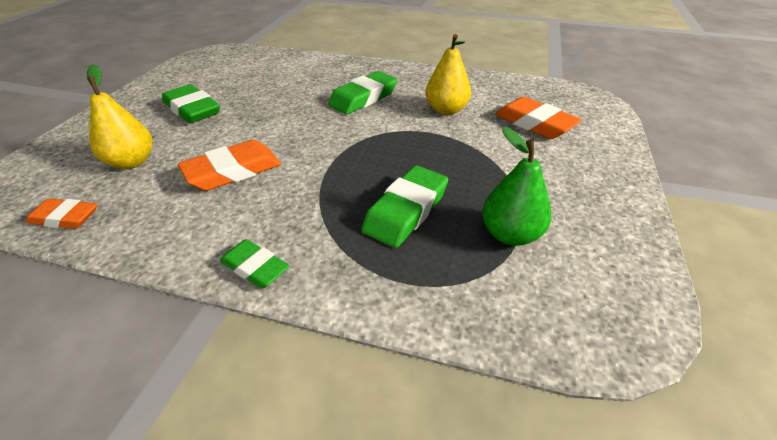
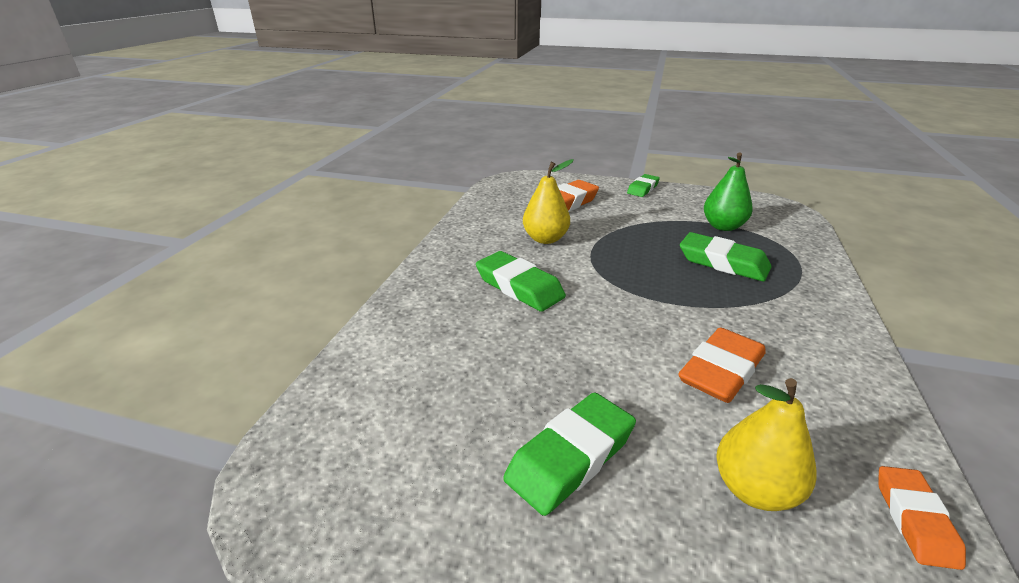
camera: 90 degrees left, 10 degrees down
(233, 171) = (721, 371): orange eraser -> orange eraser turned 75 degrees clockwise
(255, 267) = (846, 331): green eraser -> green eraser (643, 189)

